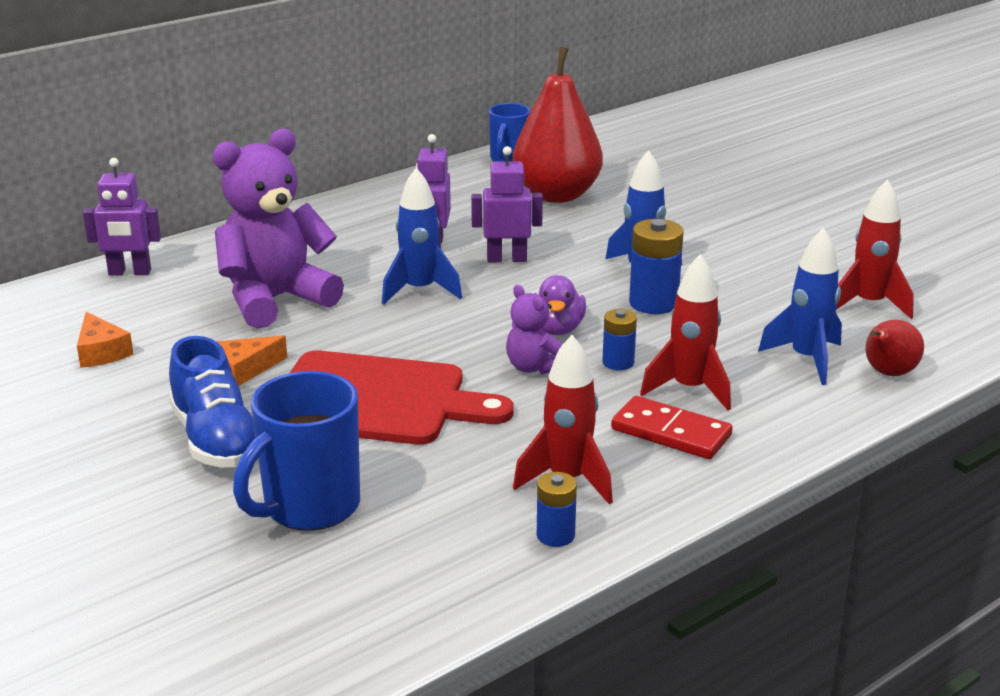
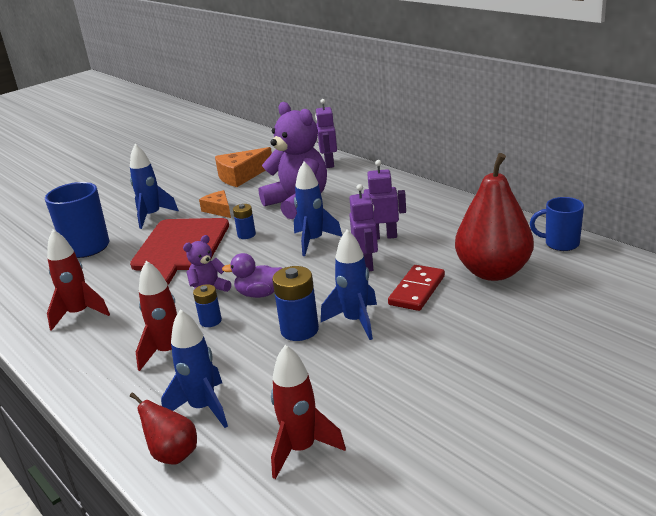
camera: 90 degrees right, 0 degrees up
(101, 352) = (241, 176): orange cheese -> orange cheese, size x1.62
(216, 440) = (152, 216): blue shoe -> blue rocket
(555, 535) = (29, 315): blue battery -> blue battery (246, 235)
(671, 432) = (117, 347): red domino -> red domino (417, 290)

